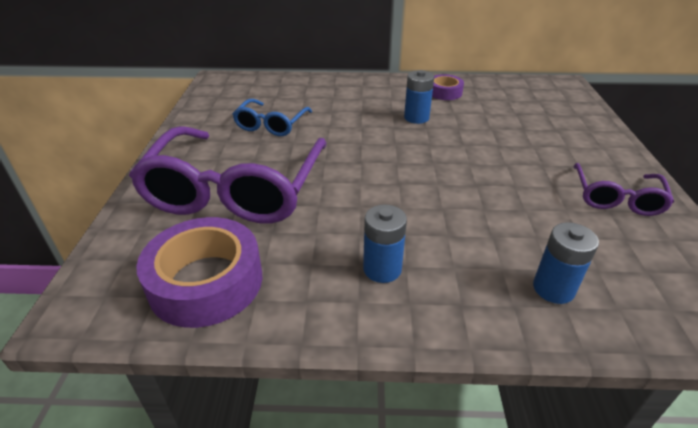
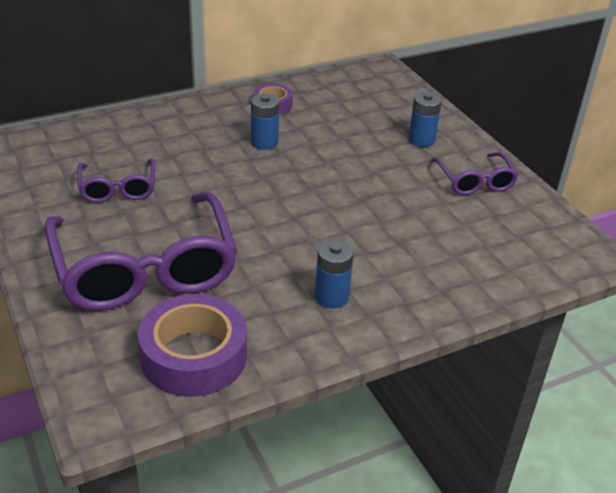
camera: 30 degrees left, 0 degrees up
(271, 124) = (118, 188): blue glasses -> purple glasses
(553, 288) = (463, 270): blue battery -> blue battery (421, 140)

